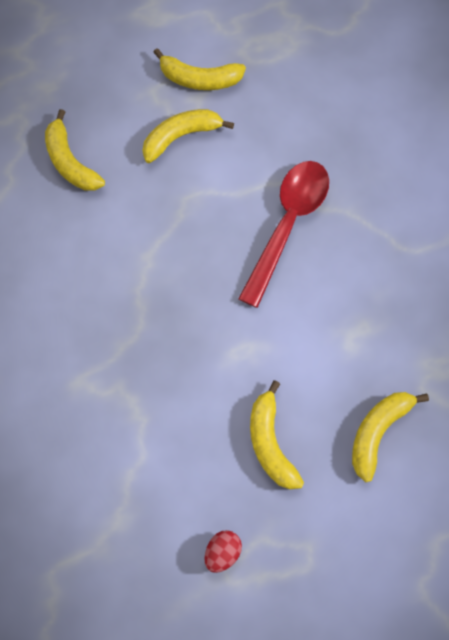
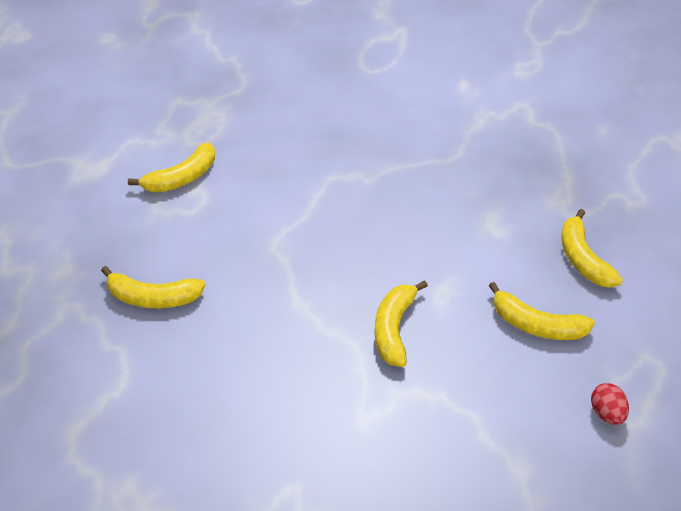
camera: 50 degrees left, 25 degrees down
(181, 137) = (217, 218): yellow banana -> yellow banana (394, 329)
(287, 225) = (363, 205): red spoon -> none

